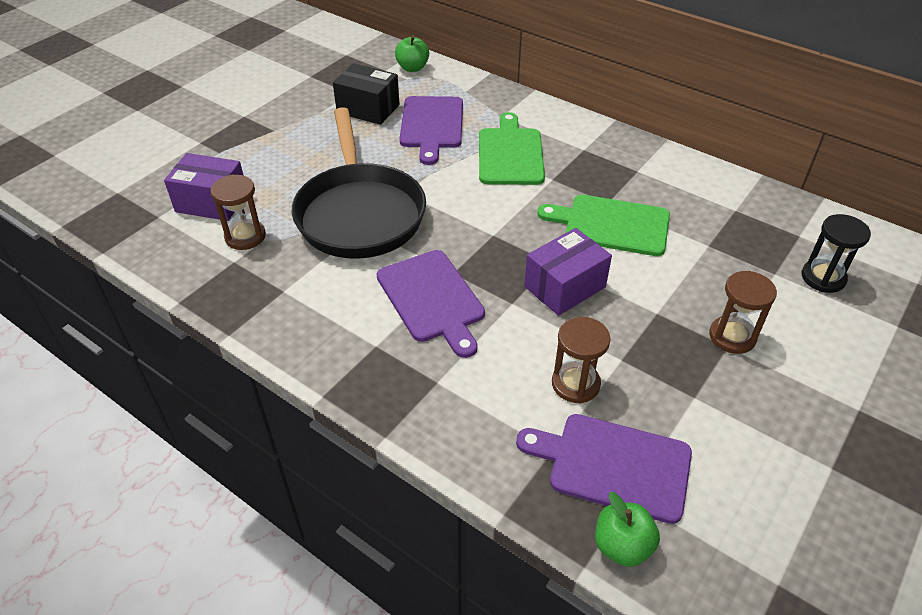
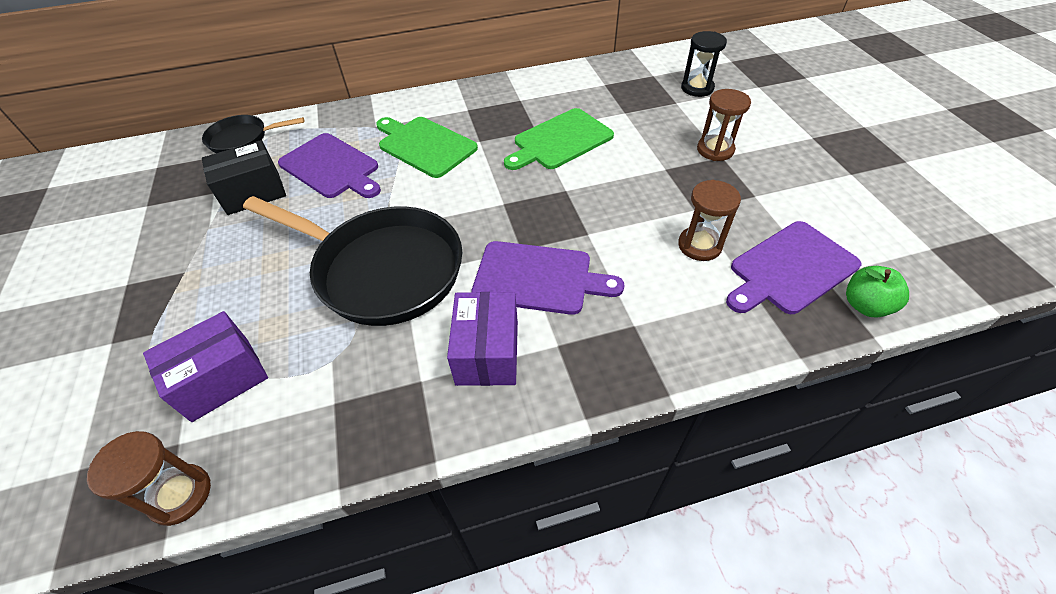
camera: 50 degrees left, 5 degrees up
(245, 236) = (309, 374): brown hourglass -> brown hourglass (180, 495)
(412, 68) = (243, 139): green apple -> black pan
(565, 287) = (598, 197): purple box -> purple box (487, 352)

